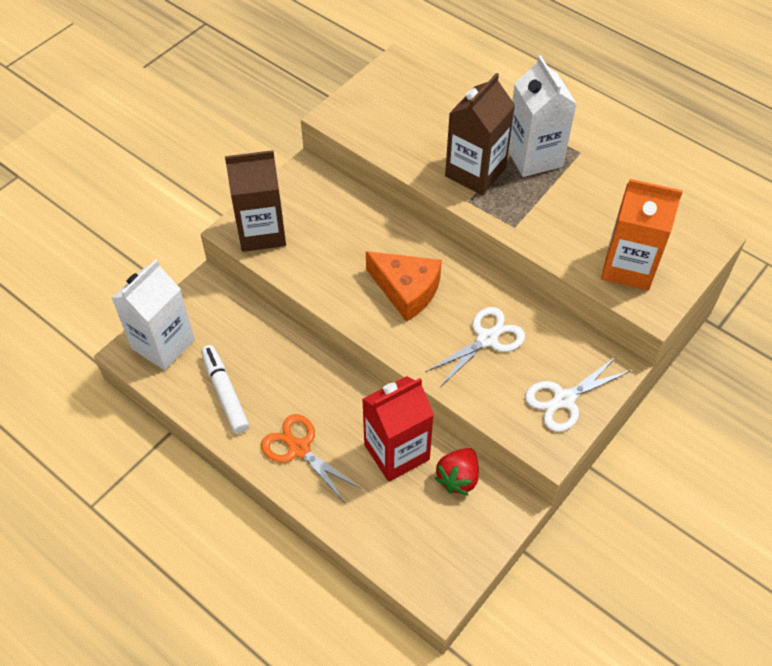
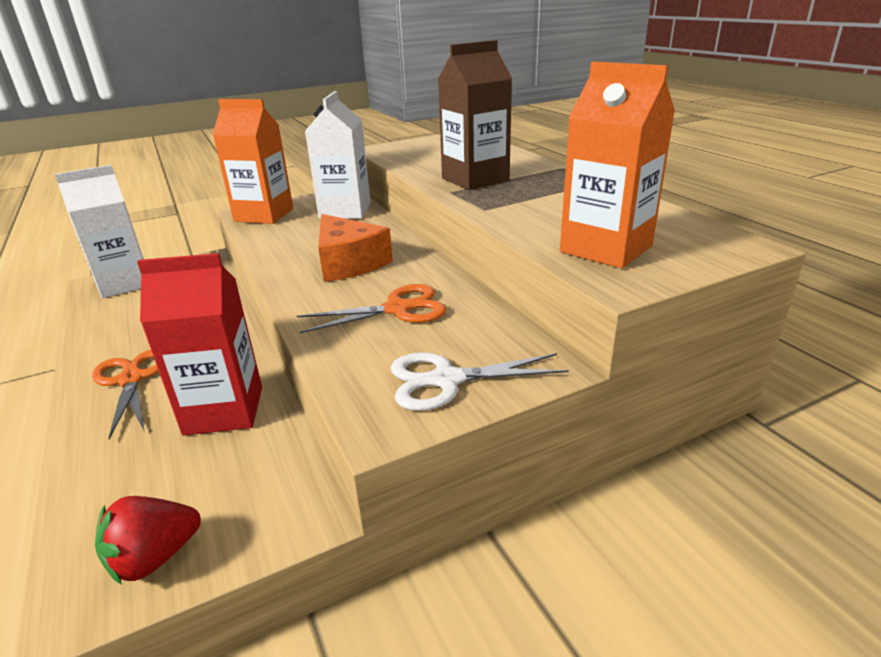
camera: 25 degrees right, 25 degrees down
(225, 393) = (126, 323): white marker -> none
(261, 232) = (264, 215): brown carton -> orange carton
(458, 478) = (266, 457): red strawberry -> red strawberry (155, 558)
(487, 339) = (398, 309): white scissors -> orange scissors
(534, 157) = (546, 178): white carton -> white carton (345, 211)

